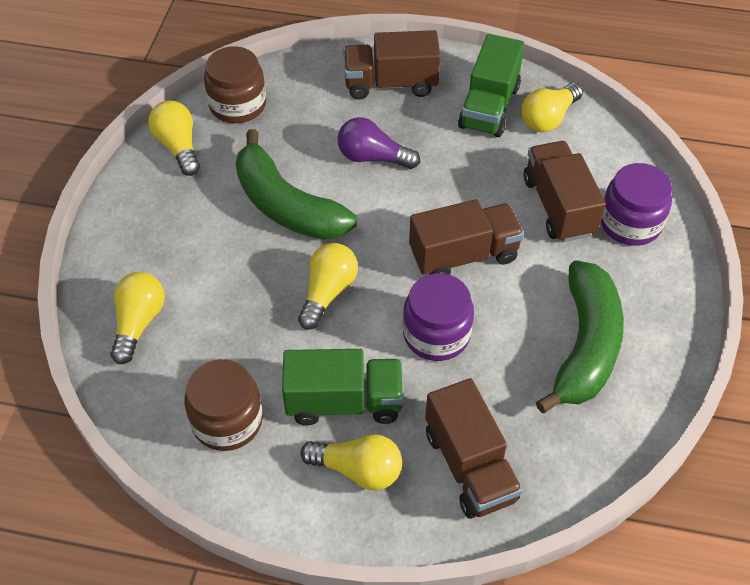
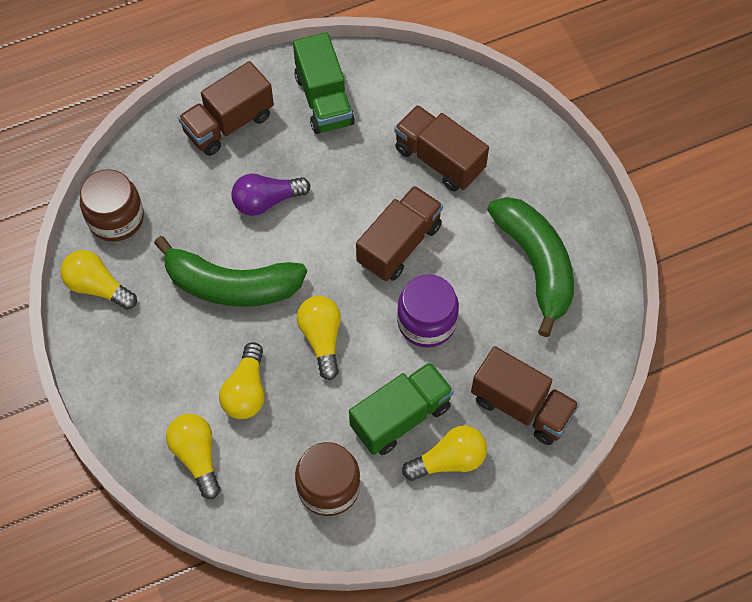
camera: 35 degrees left, 10 degrees up
(548, 118) = (377, 84): yellow light bulb -> yellow light bulb (246, 391)
(630, 223) = (500, 143): purple jar -> none

